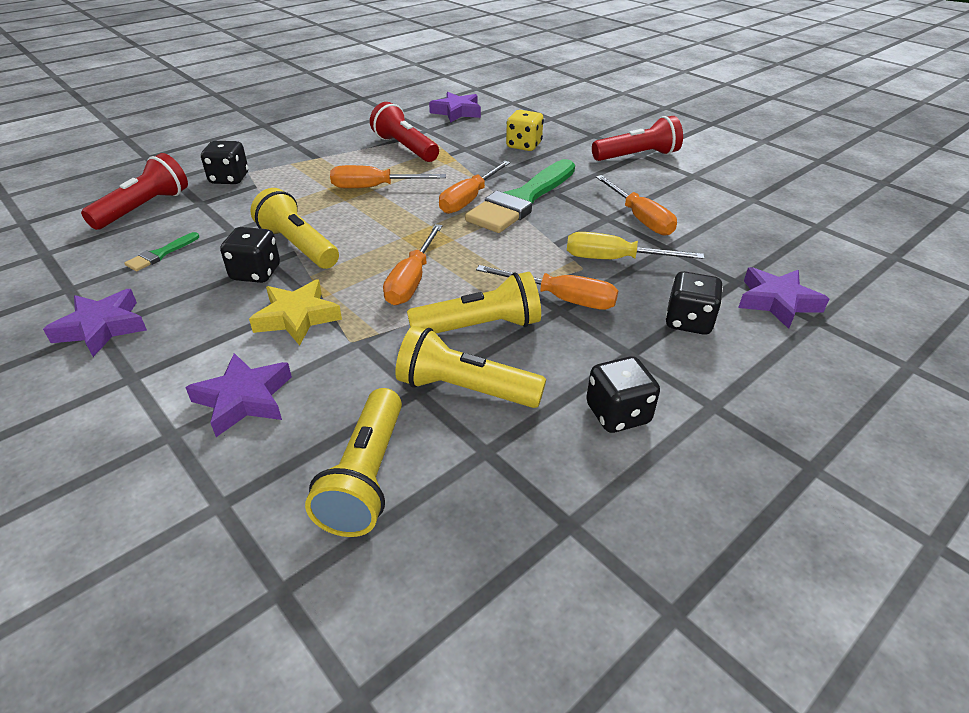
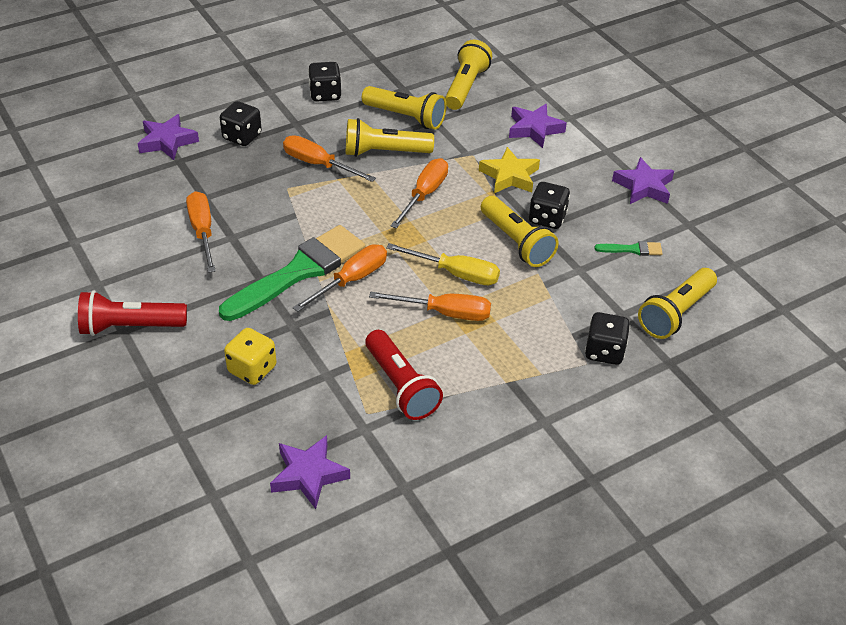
camera: 170 degrees left, 5 degrees up
(144, 208) = (675, 313): red flashlight -> yellow flashlight
(160, 254) = (632, 249): green brush -> green brush turned 45 degrees clockwise
(615, 259) = (257, 191): yellow screwdriver -> yellow screwdriver (456, 274)

